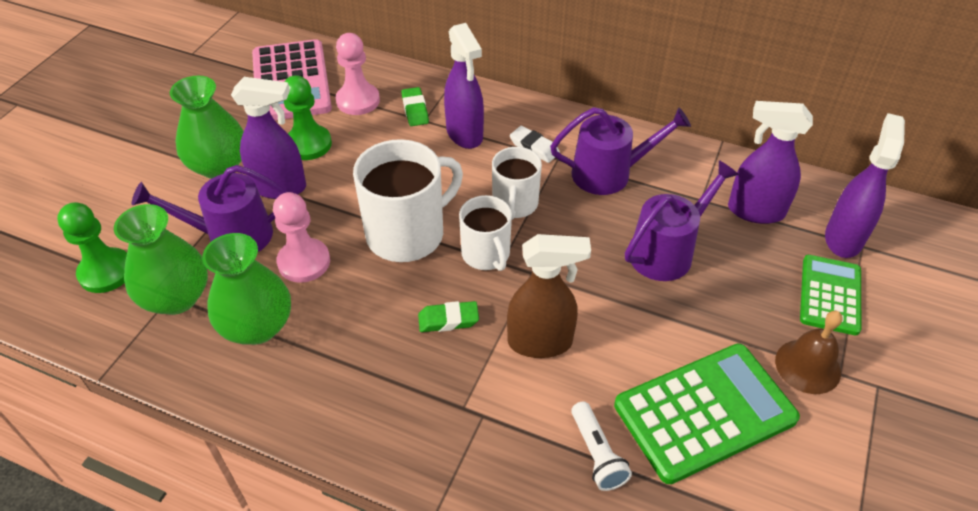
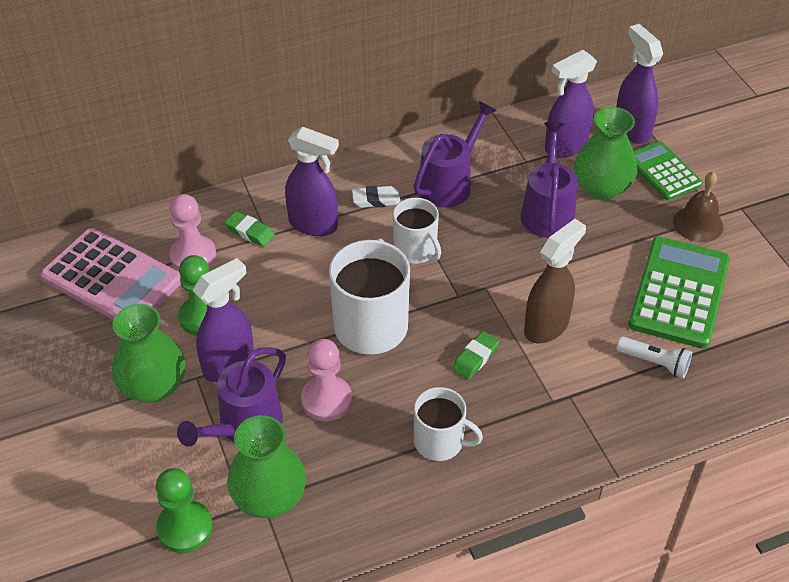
camera: 45 degrees left, 0 degrees up
(257, 326) = (357, 466): green vase -> green vase (601, 187)
(486, 254) = (442, 298): white mug -> white mug (440, 442)

